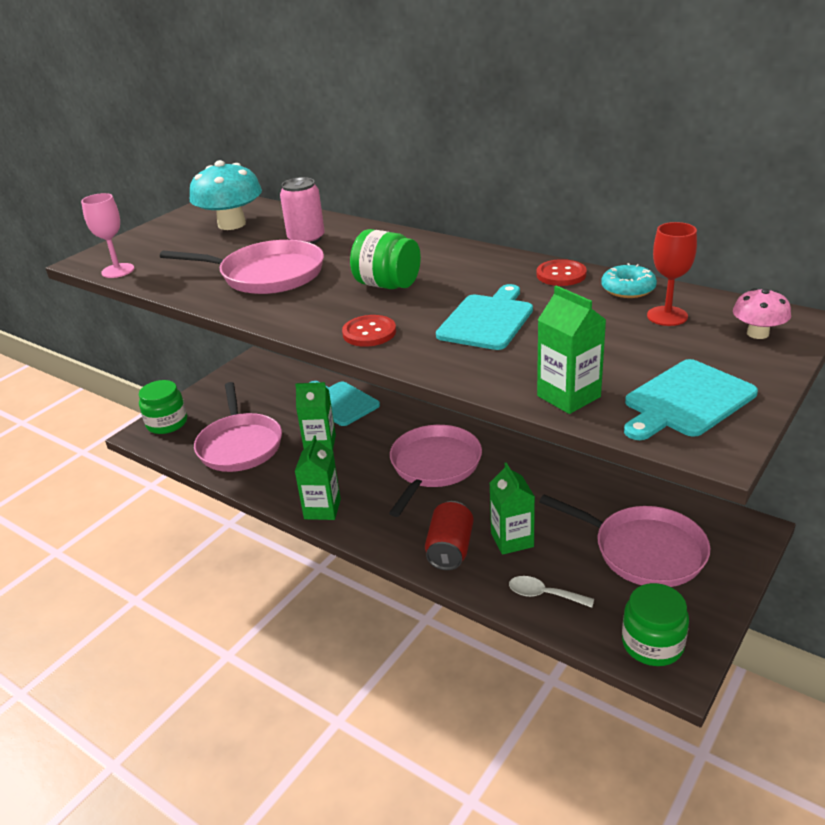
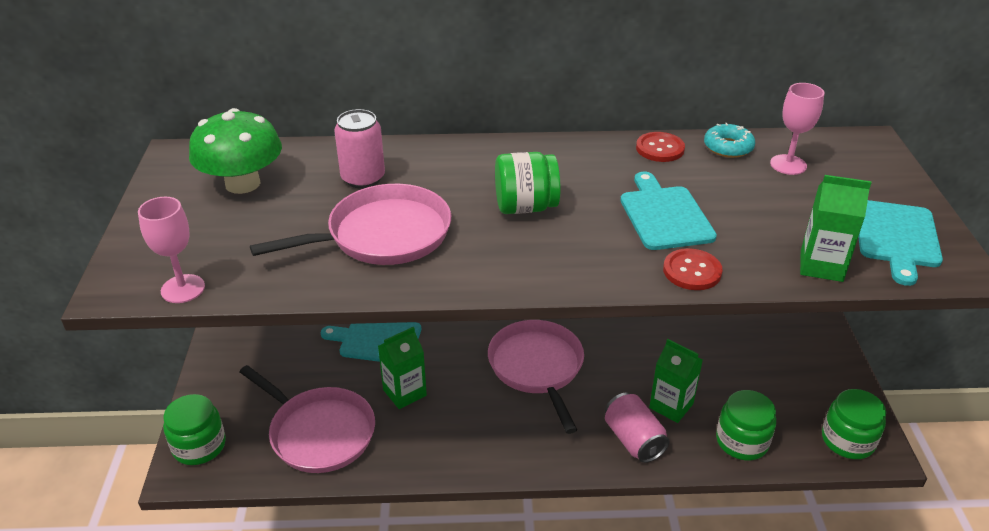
camera: 40 degrees left, 5 degrees up
(232, 224) = (242, 183): turquoise mushroom -> green mushroom
(322, 509) = (482, 459): green carton -> none
(369, 333) = (583, 265): red button -> red button (692, 271)
(450, 549) = (634, 440): red can -> pink can
(544, 594) = (742, 441): white spoon -> green jar
(644, 551) = (769, 367): pink pan -> none
(667, 316) = (788, 165): red goblet -> pink goblet
(757, 333) = (863, 160): pink mushroom -> none

